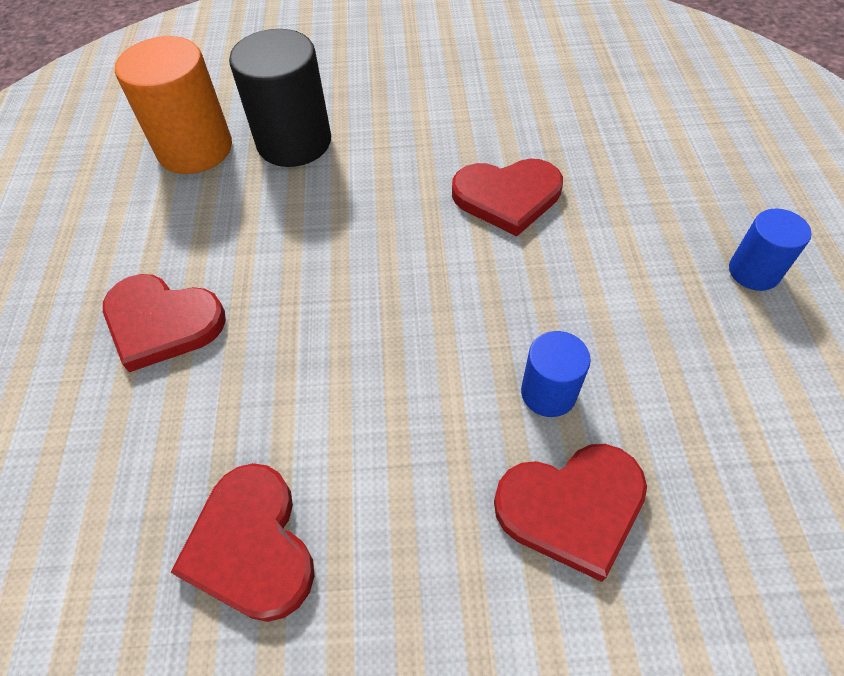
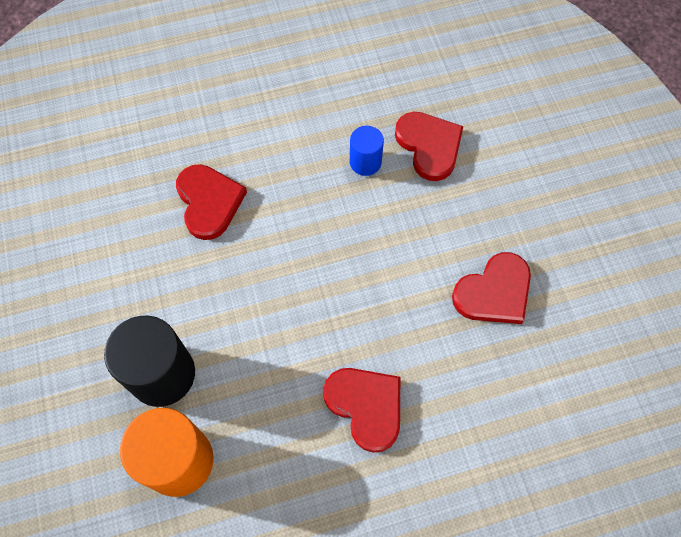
camera: 105 degrees left, 10 degrees up
(162, 322) = (366, 406): red heart -> red heart turned 45 degrees counterclockwise
(753, 271) = (256, 64): blue cylinder -> none

